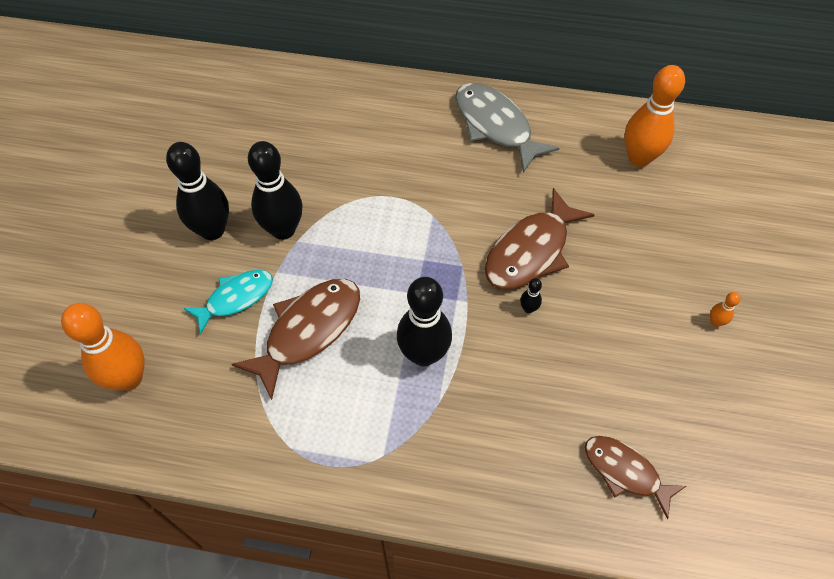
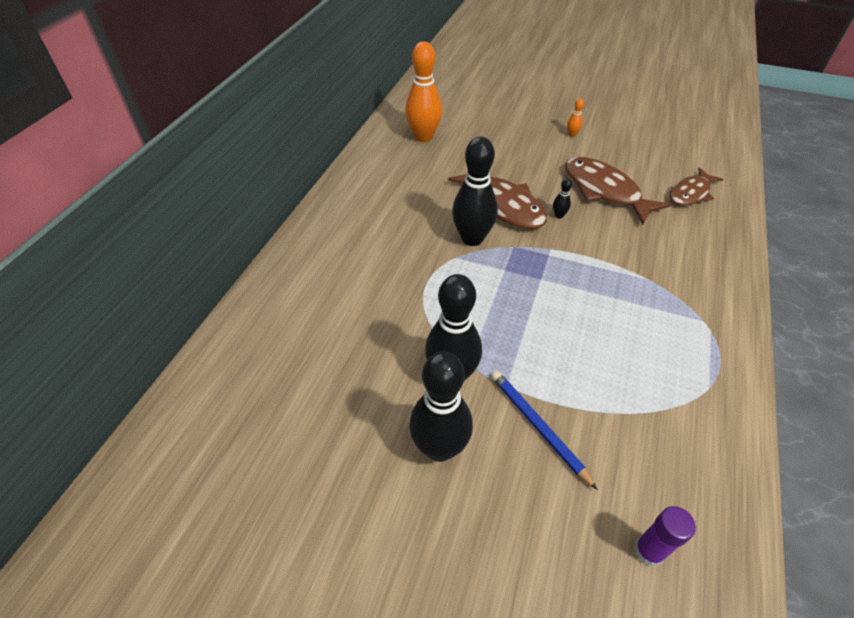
camera: 80 degrees left, 10 degrees down
(129, 378) = (648, 551): orange bowling pin -> purple glue stick
(236, 298) = (538, 427): turquoise fish -> blue pencil
(308, 331) = (580, 363): brown fish -> brown fish (604, 190)
(423, 354) = (603, 282): black bowling pin -> black bowling pin (472, 238)
(495, 126) = (363, 203): grey fish -> none

